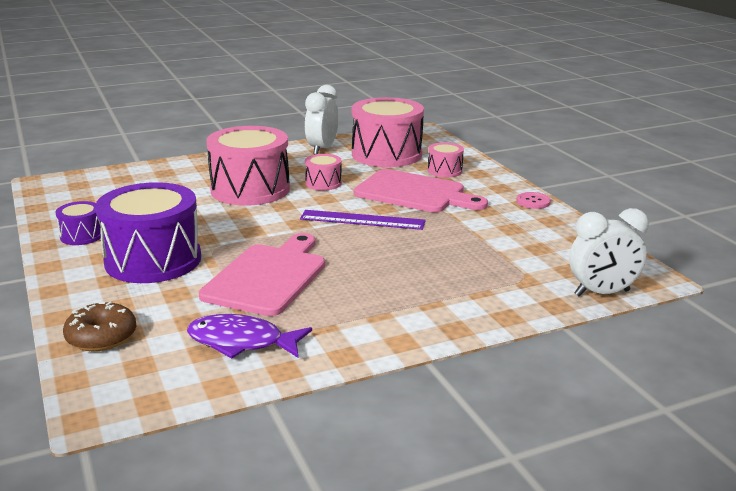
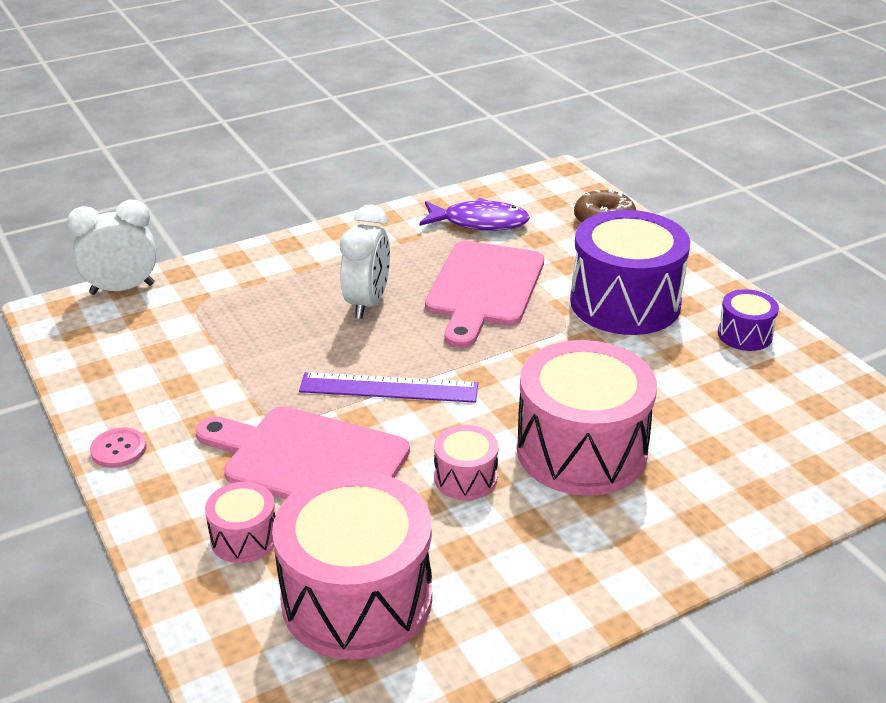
camera: 175 degrees right, 10 degrees up
(322, 149) = (499, 612): white clock -> white clock (367, 303)

